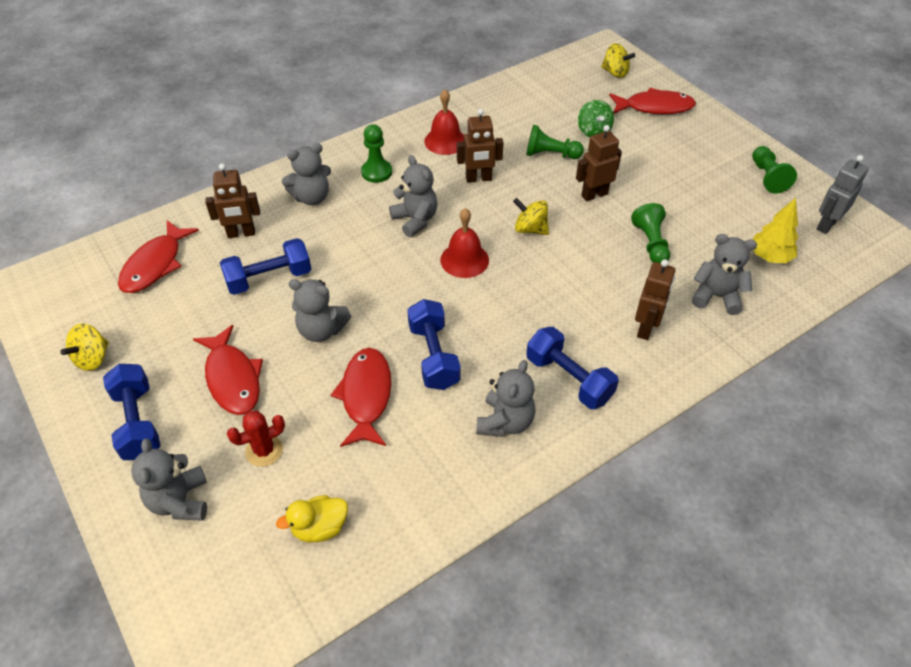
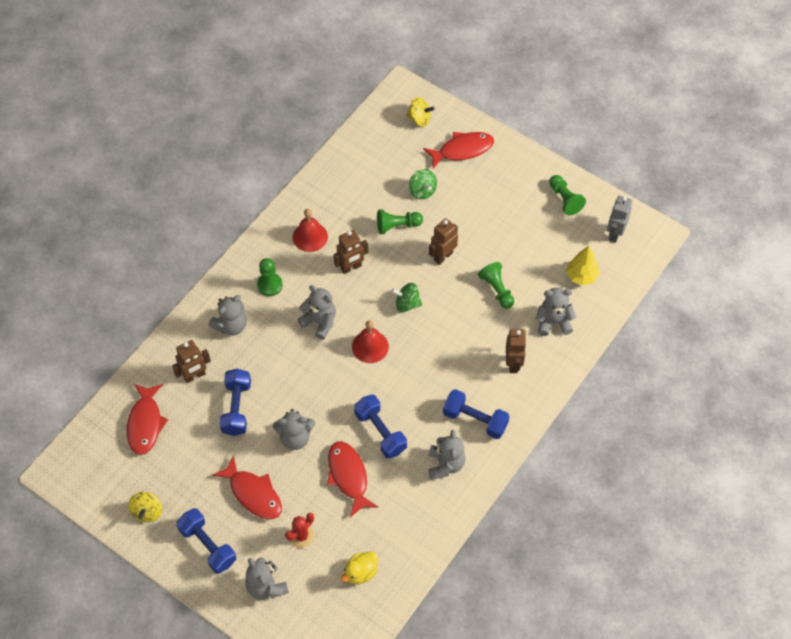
camera: 20 degrees left, 10 degrees up
(269, 278) = (236, 408): blue dumbbell -> blue dumbbell turned 45 degrees counterclockwise
(530, 229) = (407, 304): yellow spinning top -> green spinning top

